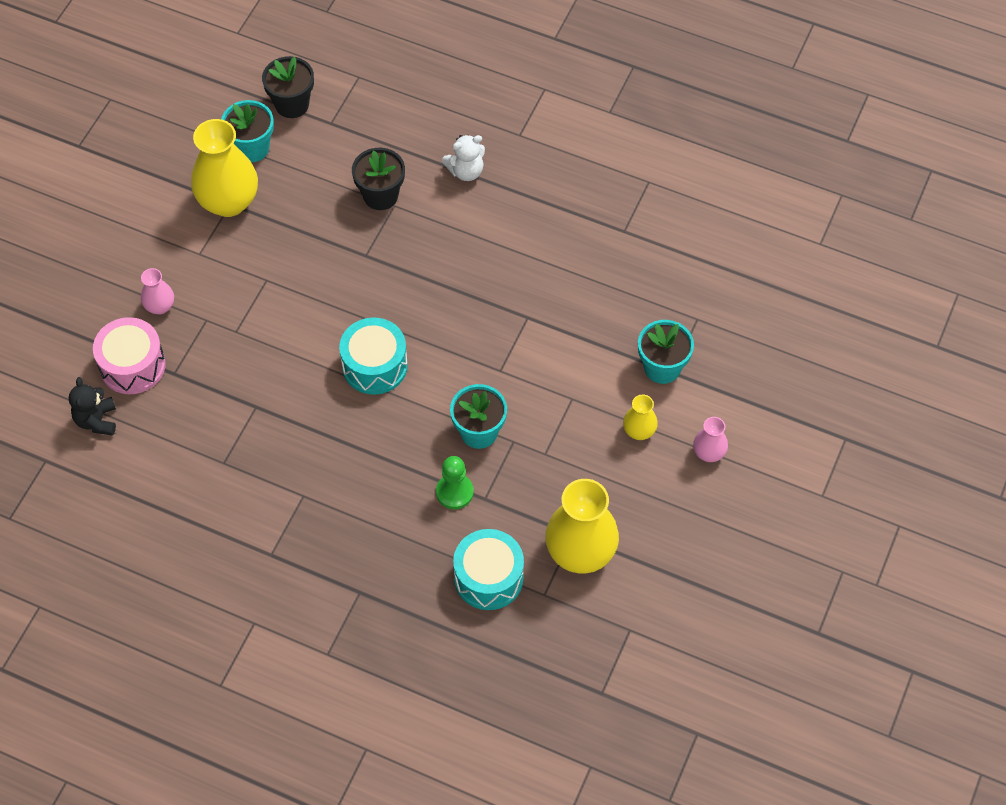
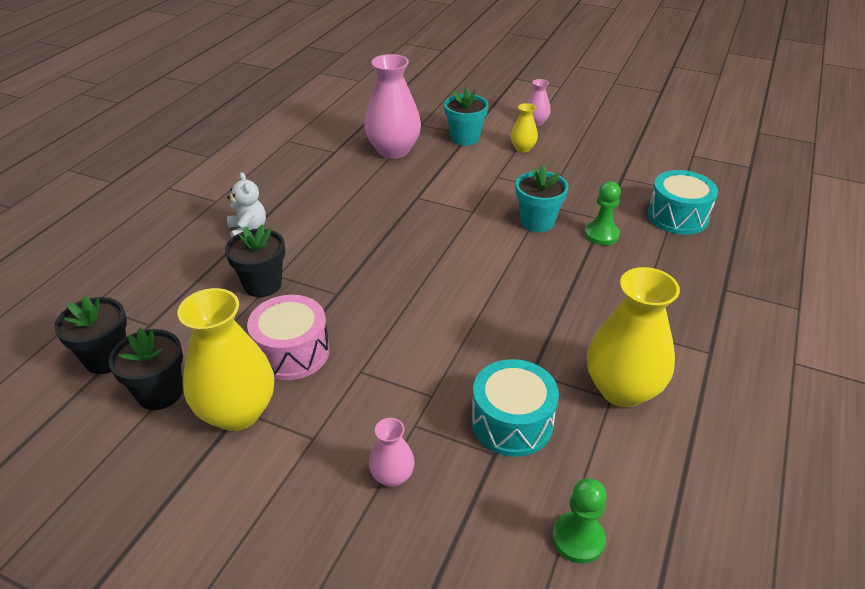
camera: 90 degrees left, 20 degrees down
(96, 420) = (578, 539): black teddy bear -> green pawn
(132, 365) = (486, 501): pink drum -> pink drum (292, 352)
(252, 148) = (160, 393): turquoise flower pot -> black flower pot
(374, 365) = (472, 284): turquoise drum -> turquoise drum (512, 422)
(580, 552) = (637, 174): yellow vase -> yellow vase (622, 389)
(628, 291) = (393, 150): none -> pink vase

